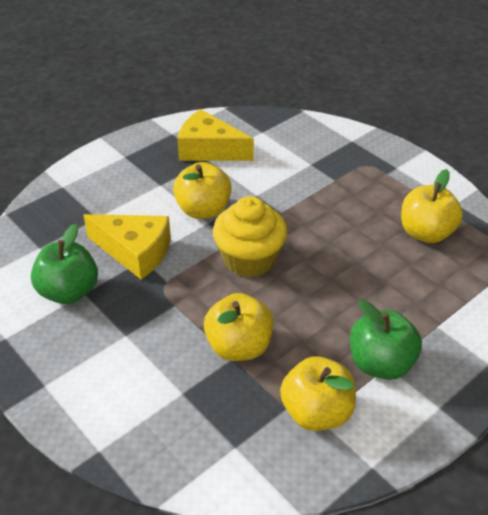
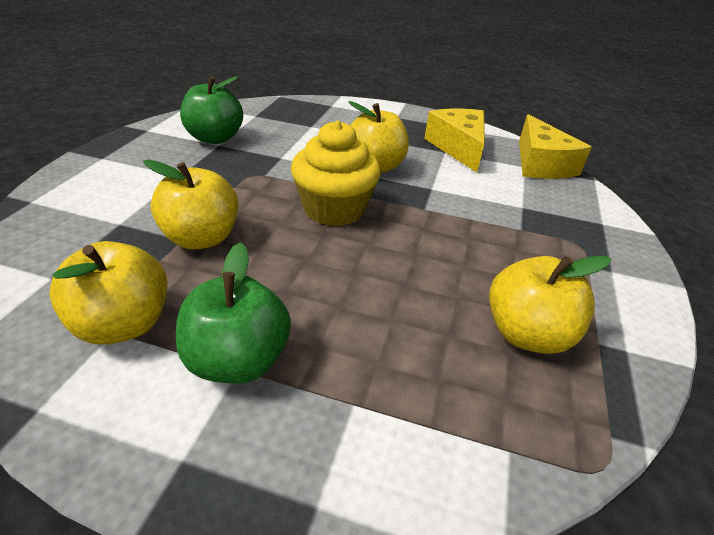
camera: 55 degrees right, 5 degrees down
(135, 252) = (286, 151): yellow cheese -> yellow cheese (540, 164)

